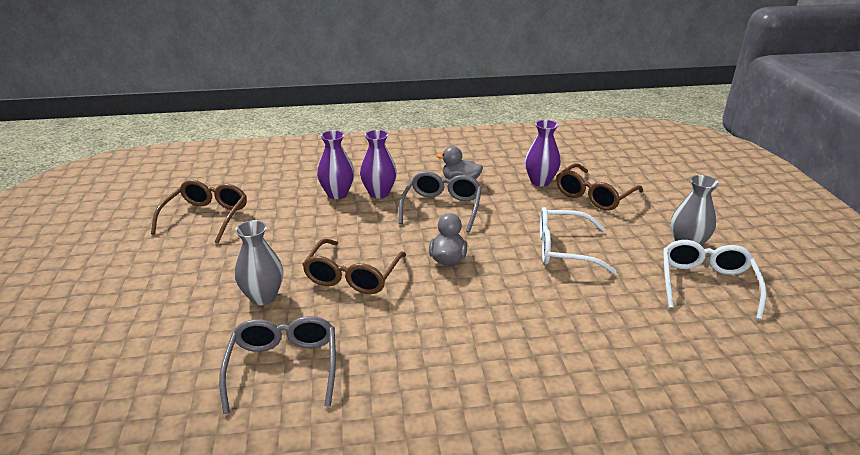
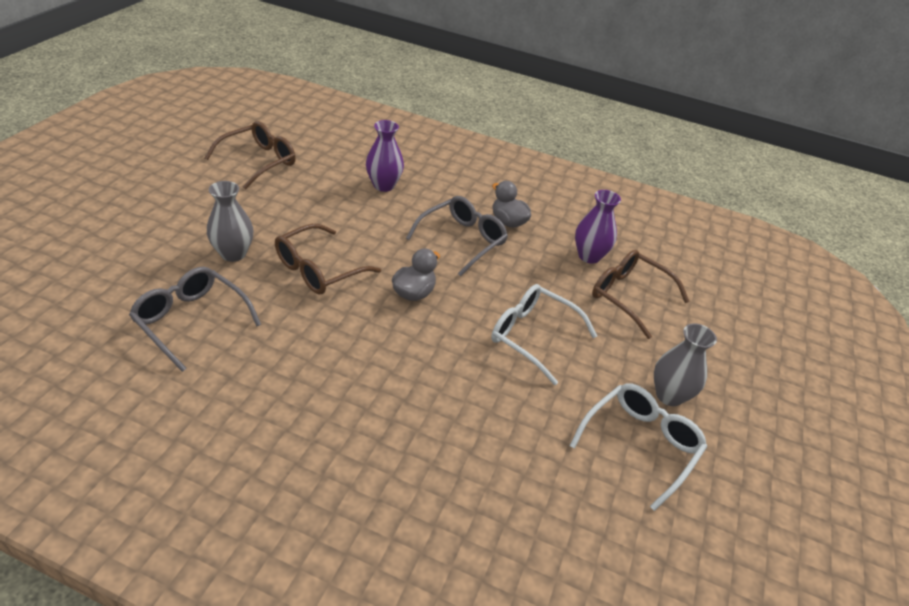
camera: 25 degrees right, 10 degrees up
(284, 367) = (191, 321): grey glasses -> grey glasses turned 75 degrees counterclockwise
(379, 193) = (420, 201): purple vase -> none
(594, 196) = (629, 296): brown glasses -> brown glasses turned 60 degrees clockwise

